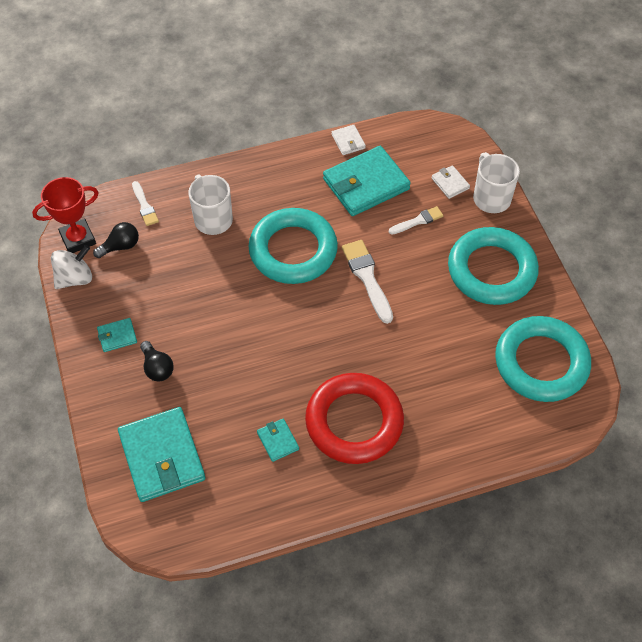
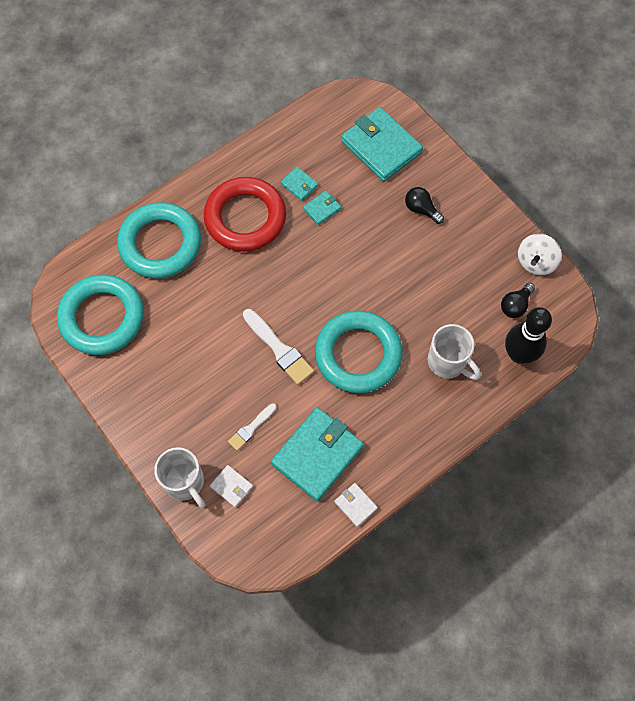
camera: 160 degrees right, 10 degrees up
(78, 239) = (557, 300): red trophy -> none
(117, 336) = (468, 224): turquoise wallet -> turquoise wallet (322, 209)
(144, 206) = (518, 354): white brush -> black bowling pin
(491, 270) = (165, 396): turquoise ring -> turquoise ring (160, 244)

